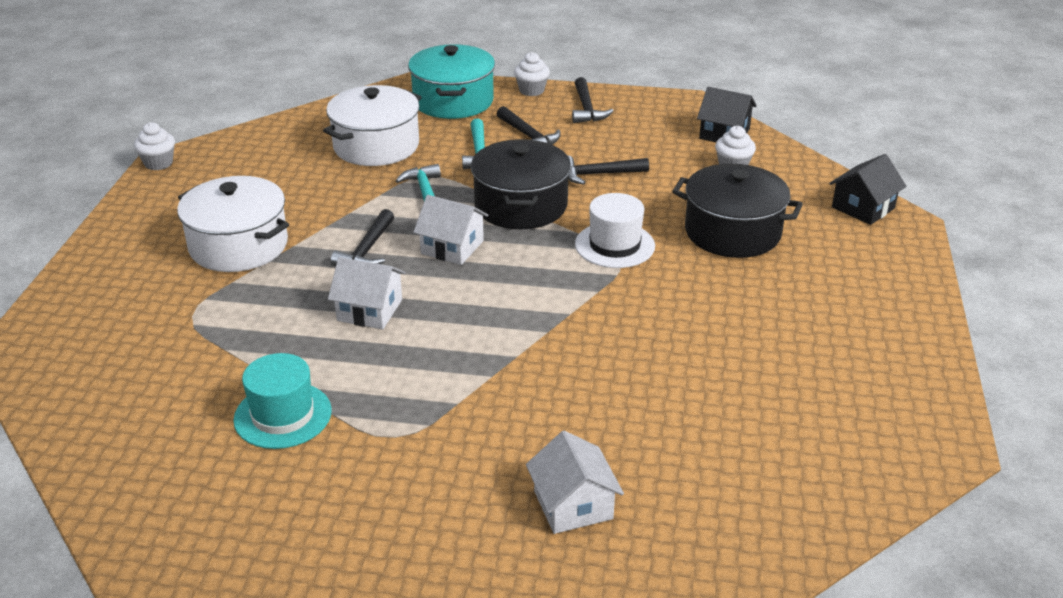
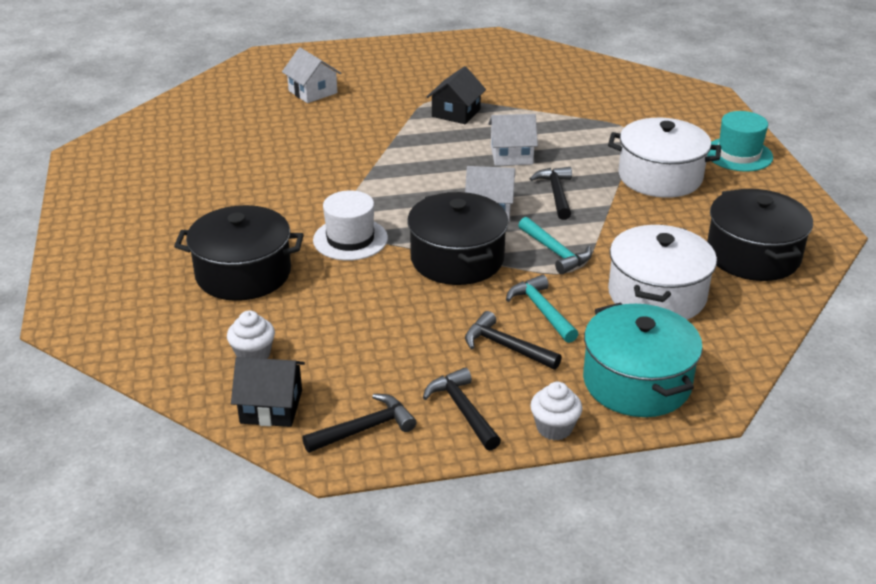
camera: 160 degrees right, 0 degrees up
(158, 163) = (833, 230): white cupcake -> none
(258, 158) = (753, 255): none -> black pot
(283, 415) = (508, 96): turquoise hat -> turquoise hat (738, 154)
(598, 174) = (400, 311): black hammer -> black hammer (364, 429)
(863, 208) = (106, 330): black house -> black house (456, 113)

